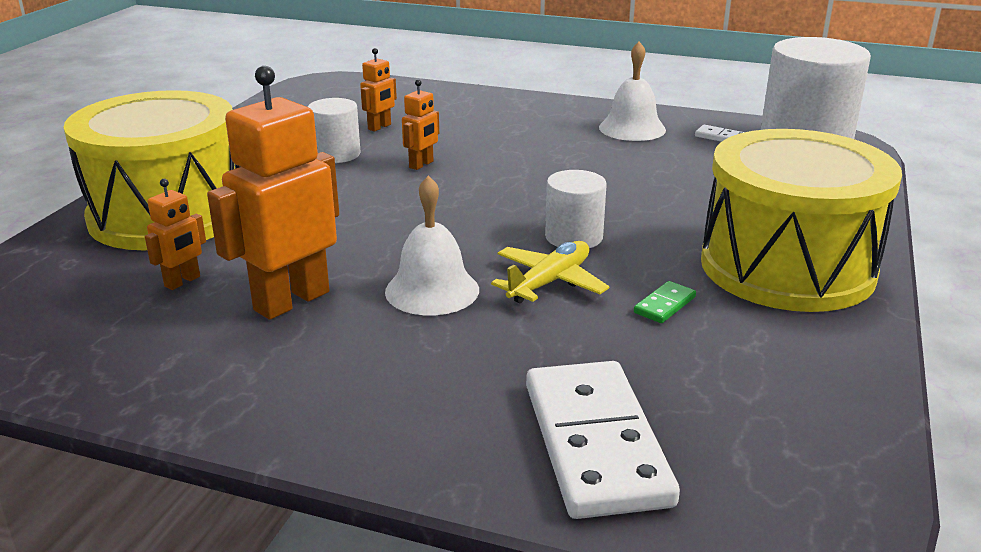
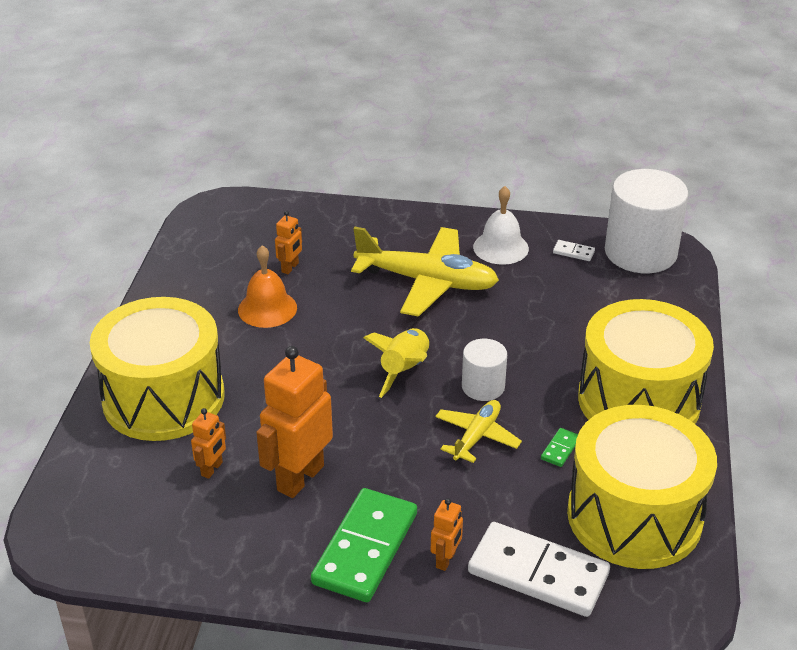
camera: 10 degrees left, 10 degrees up
(336, 154) = (267, 308): white cylinder -> orange bell
(342, 384) = (365, 548): none -> green domino
(421, 165) = (342, 314): orange robot -> orange robot (446, 560)
(432, 290) = (396, 455): white bell -> none
(477, 214) = (404, 370): none -> yellow rocket
(534, 147) = (427, 282): none -> yellow plane
(595, 443) = (538, 573): white domino -> white domino turned 45 degrees counterclockwise
(764, 389) = (634, 516): none -> yellow drum

